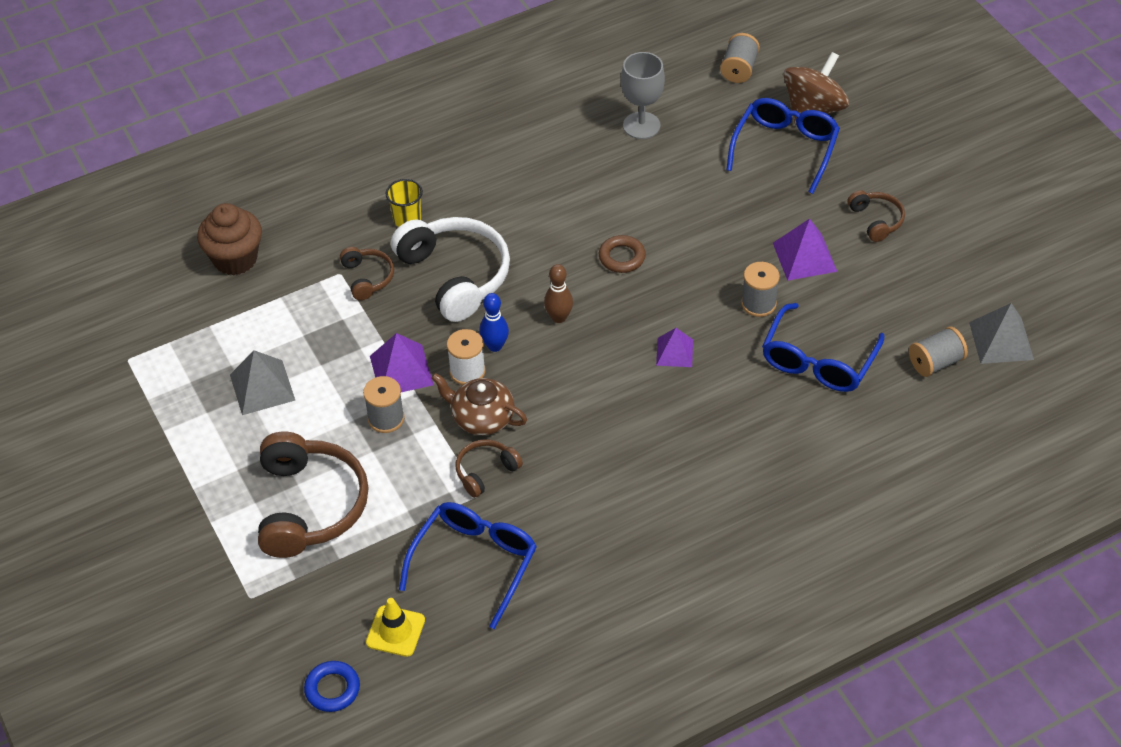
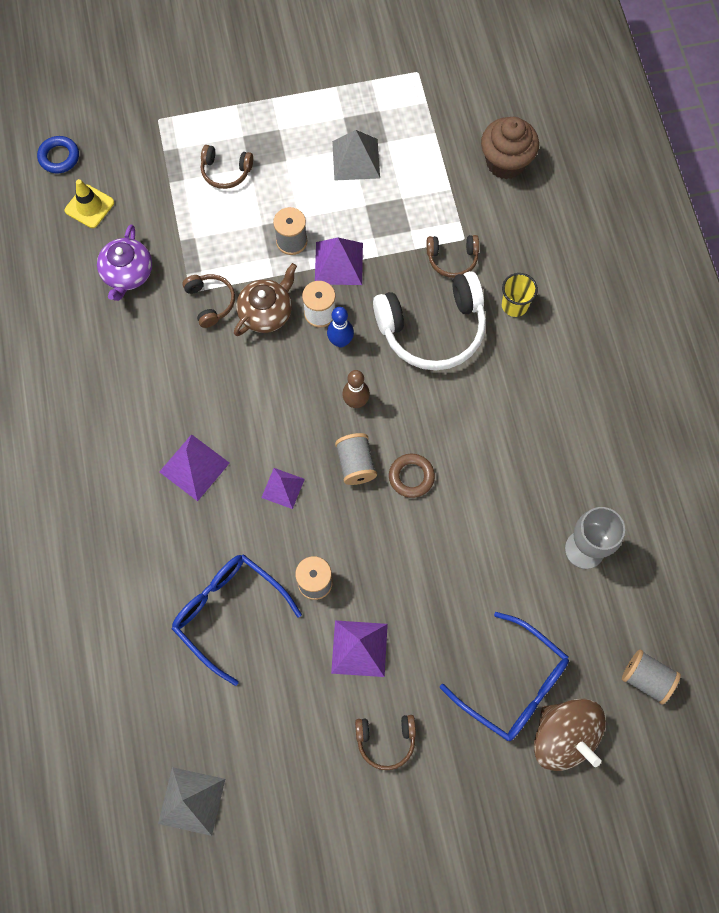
camera: 105 degrees right, 20 degrees up
(309, 505) = (226, 171): brown headphones -> brown headphones, size x0.50
(475, 562) = (127, 273): blue glasses -> purple teapot
(682, 431) = (194, 467): none -> purple pyramid
(935, 362) = (188, 723): grey spool -> grey spool (356, 464)

